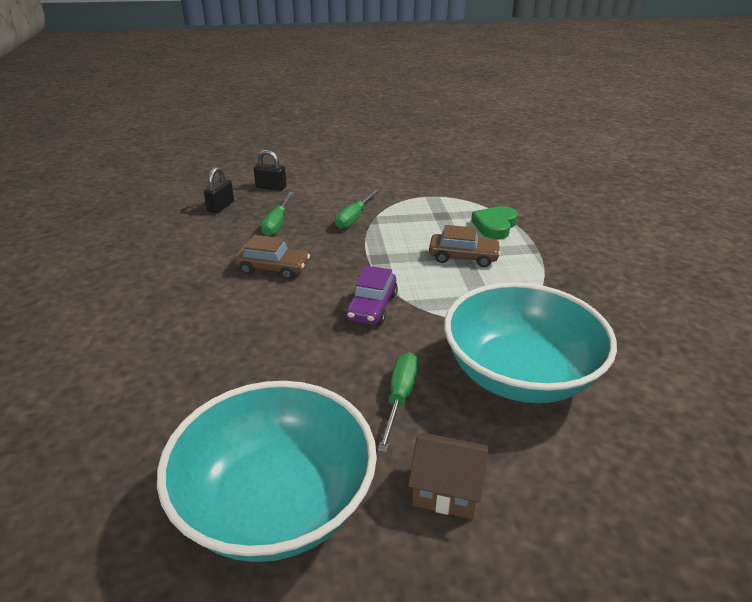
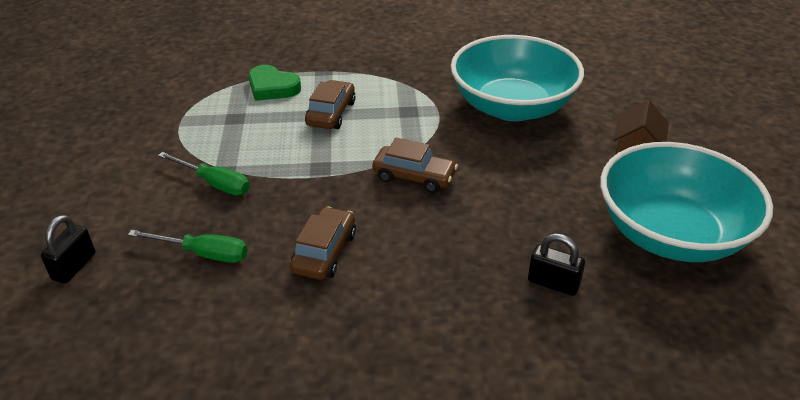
camera: 85 degrees left, 5 degrees up
(221, 206) = (118, 322): black padlock -> black padlock (553, 283)
(372, 307) = (414, 177): purple car -> brown car
(400, 398) = (546, 167): green screwdriver -> none

